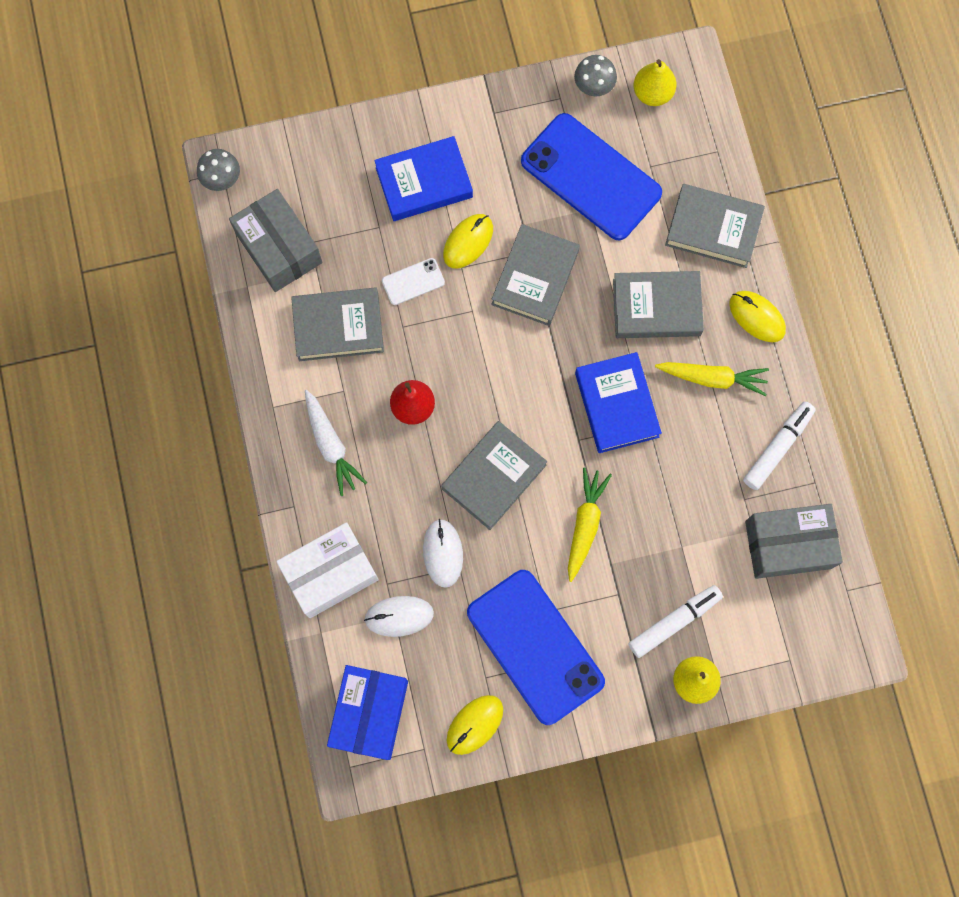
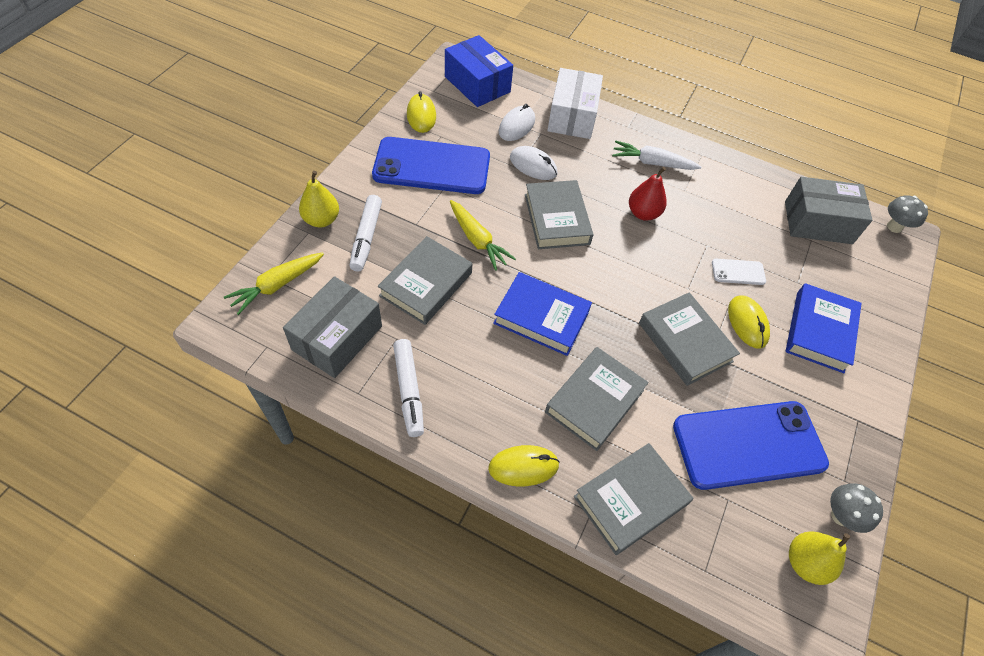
camera: 125 degrees right, 20 degrees down
(338, 327) = (733, 215): grey book -> grey book (426, 284)
(413, 281) = (738, 272): white phone -> white phone turned 75 degrees clockwise
(712, 378) = (504, 392): yellow carrot -> yellow carrot (277, 285)

